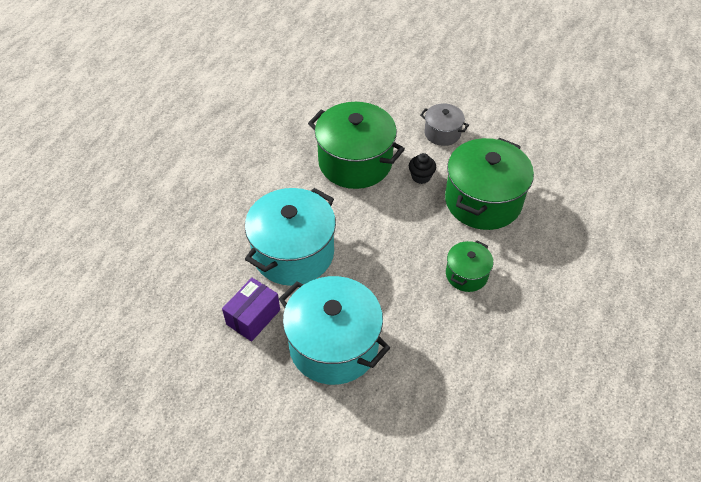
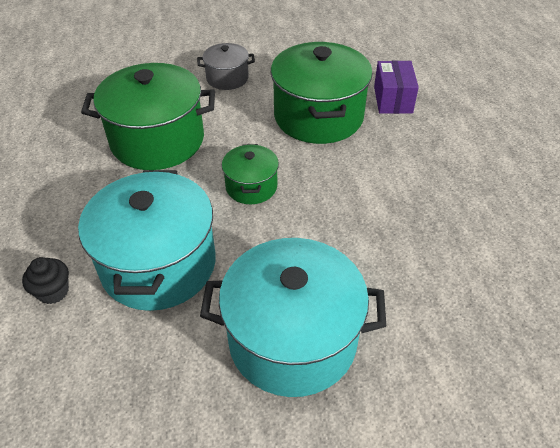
camera: 35 degrees left, 5 degrees down
(253, 317) = (164, 367): purple box -> purple box (393, 100)
(421, 177) = (239, 123): black cupcake -> black cupcake (53, 291)
(466, 274) = (364, 187): green pot -> green pot (251, 186)

